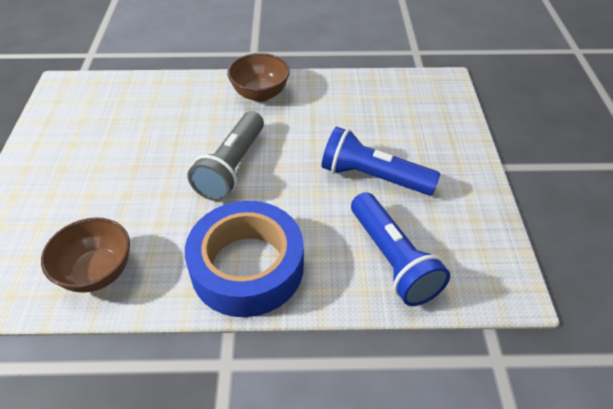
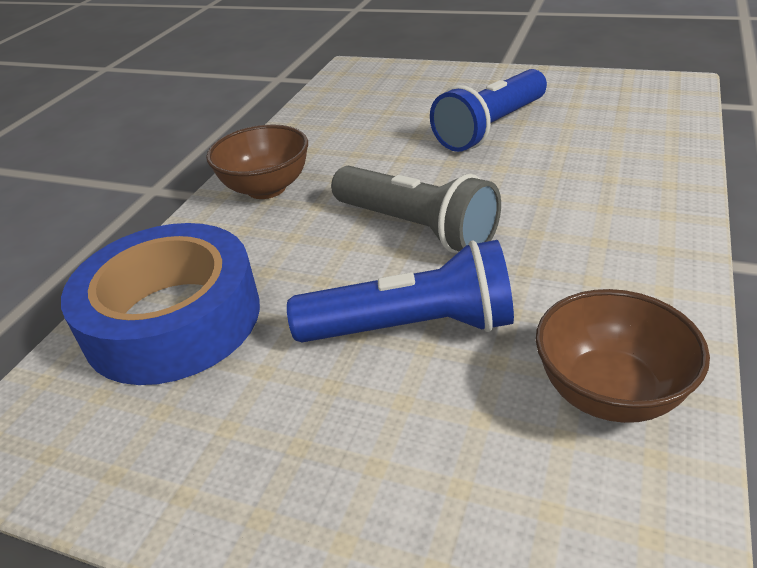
camera: 65 degrees left, 10 degrees down
(247, 267) = (622, 232): blue tape -> blue tape (173, 319)
(392, 259) = (627, 134): blue flashlight -> blue flashlight (412, 327)

